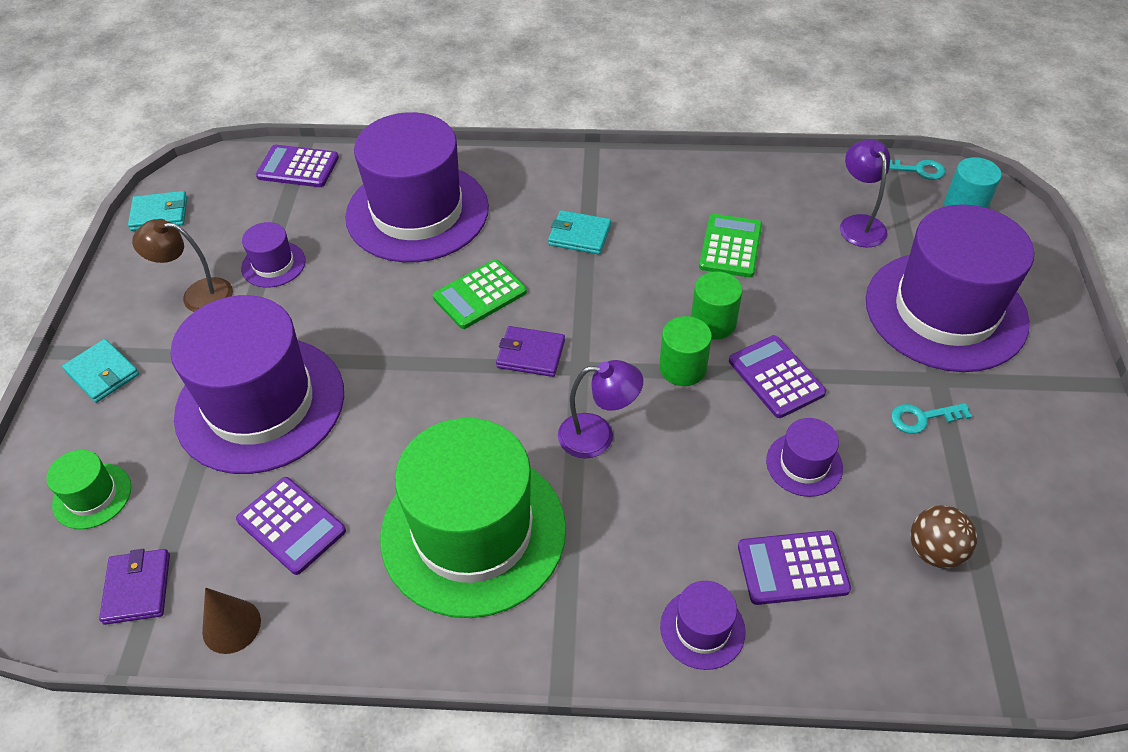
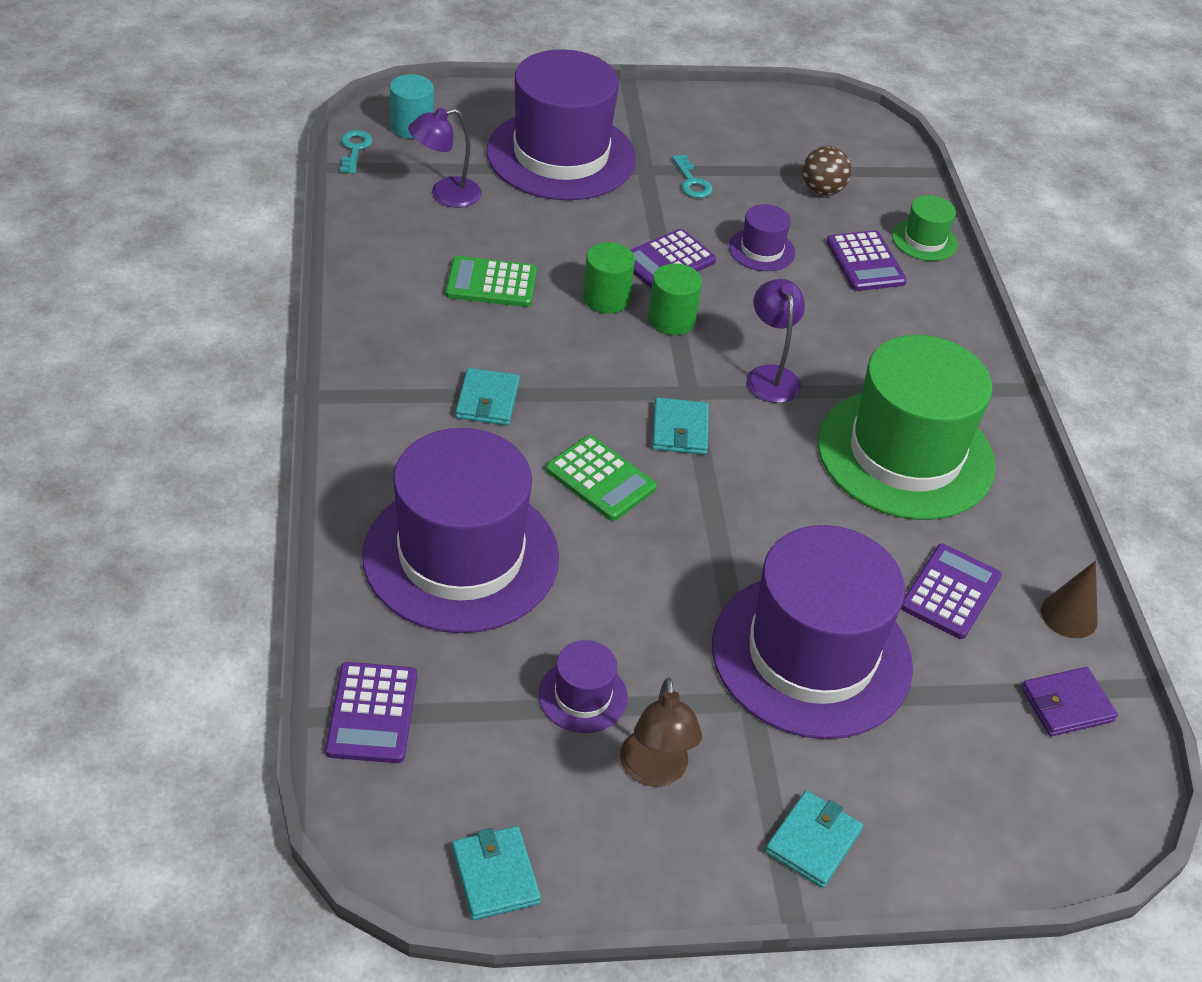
camera: 105 degrees left, 5 degrees down
(92, 496) = (984, 786): green hat -> green hat (924, 240)
(531, 354) = (680, 429): purple wallet -> turquoise wallet
(702, 629) = (938, 312): purple hat -> none

